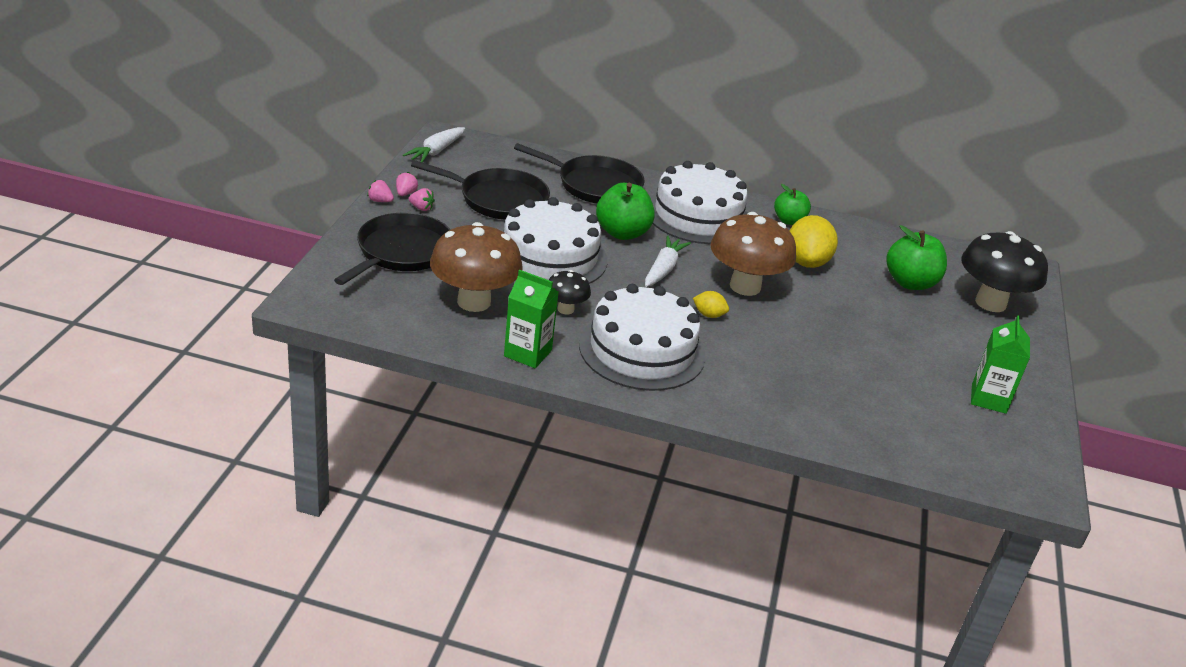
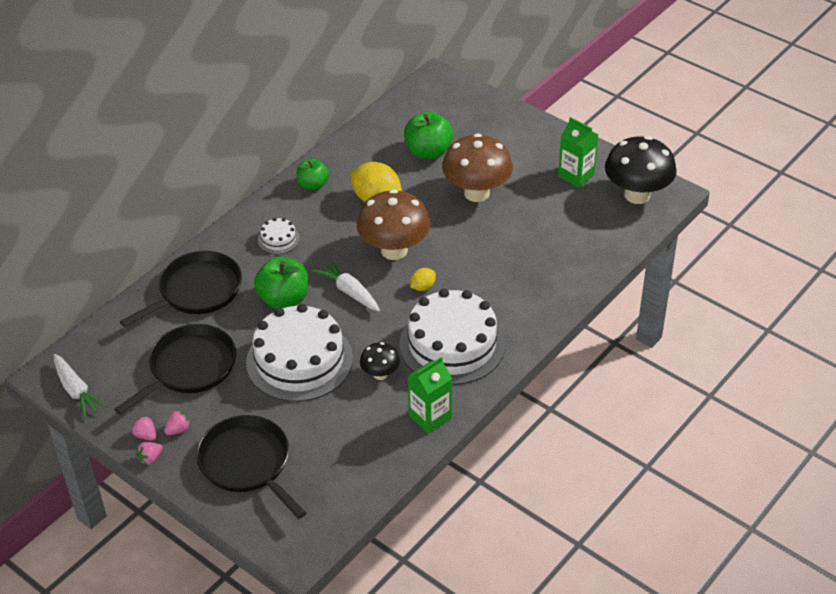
camera: 60 degrees left, 10 degrees up
(474, 302) = (345, 432): brown mushroom -> brown mushroom (476, 193)
(698, 215) = (278, 239): white cake -> white cake, size x0.42
(990, 303) = (471, 120): black mushroom -> black mushroom (637, 195)

